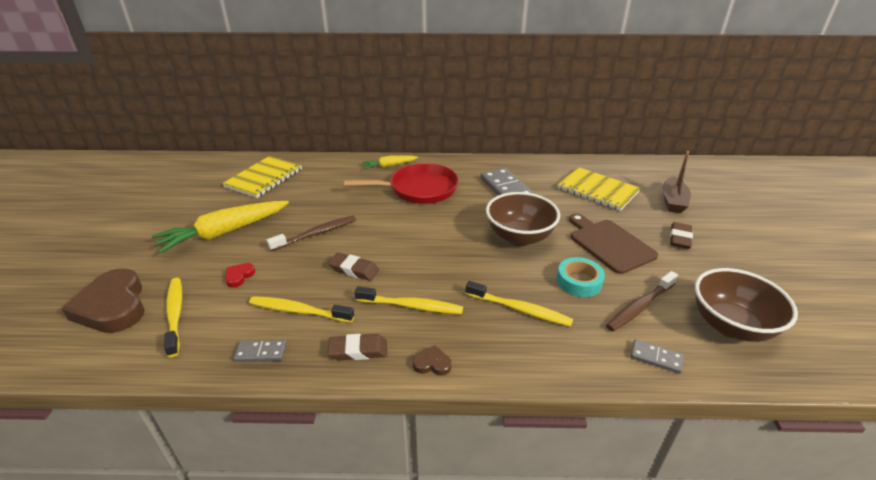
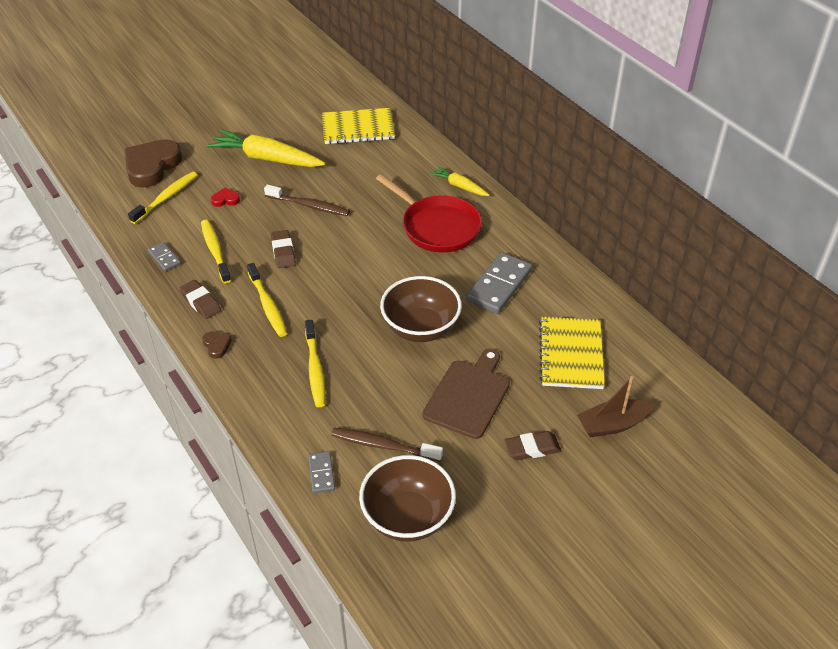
camera: 55 degrees right, 10 degrees up
(579, 281) = (386, 393): turquoise tape -> none

